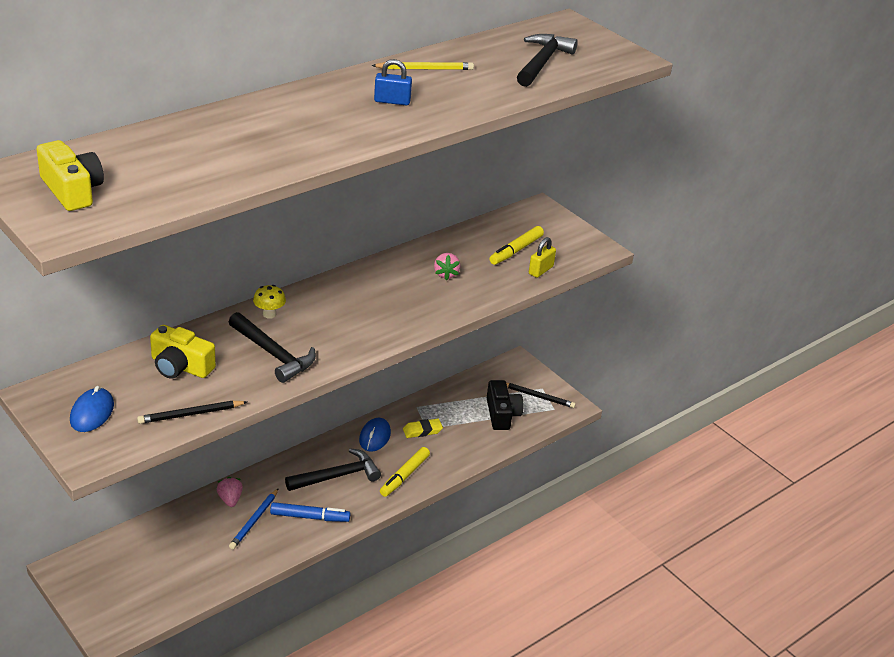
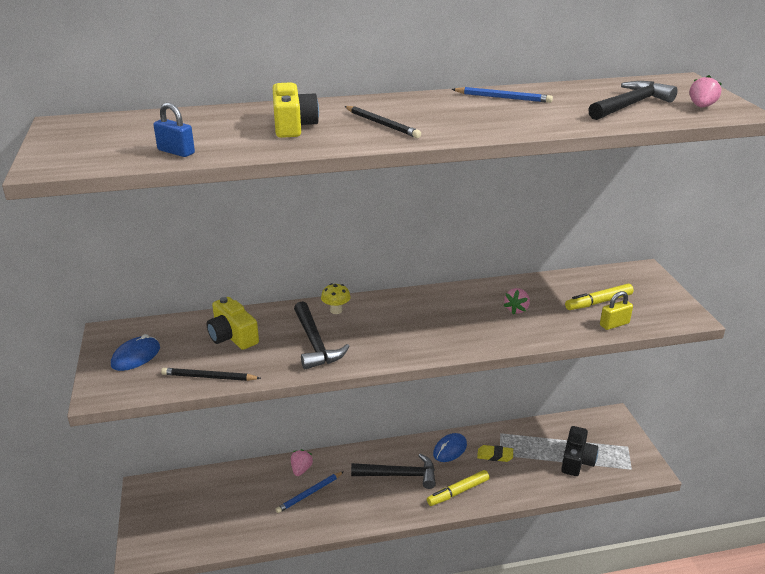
camera: 30 degrees right, 5 degrees down
(72, 190) = (95, 140): yellow camera -> yellow camera (293, 126)
(309, 517) = (356, 504): blue marker -> none
(392, 101) = (447, 116): blue padlock -> blue padlock (176, 152)
(424, 69) = (503, 98): yellow pencil -> blue pencil
(538, 396) = (619, 453): black pencil -> black pencil (381, 124)
(601, 56) = (701, 107): none -> pink strawberry

